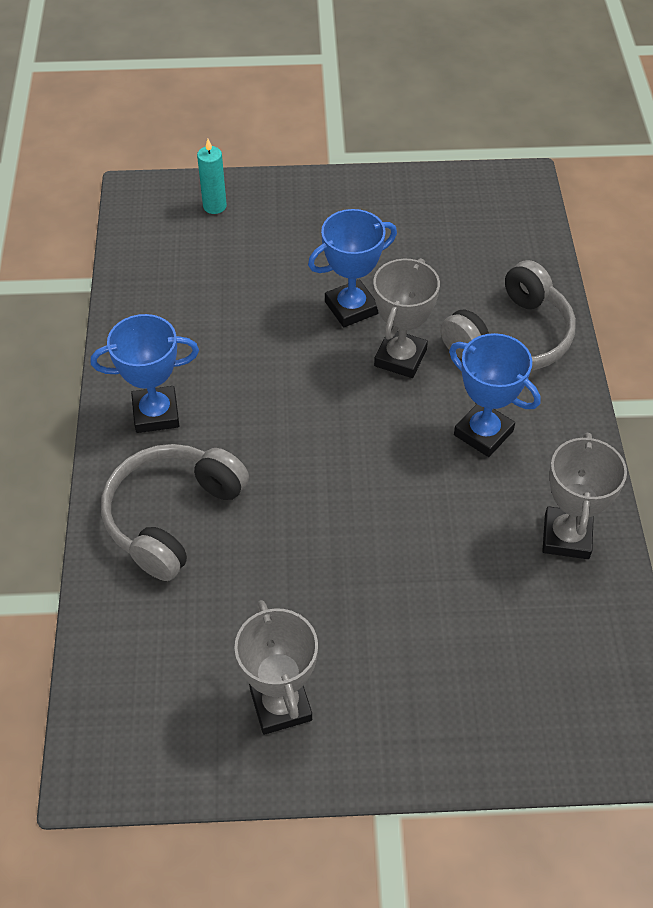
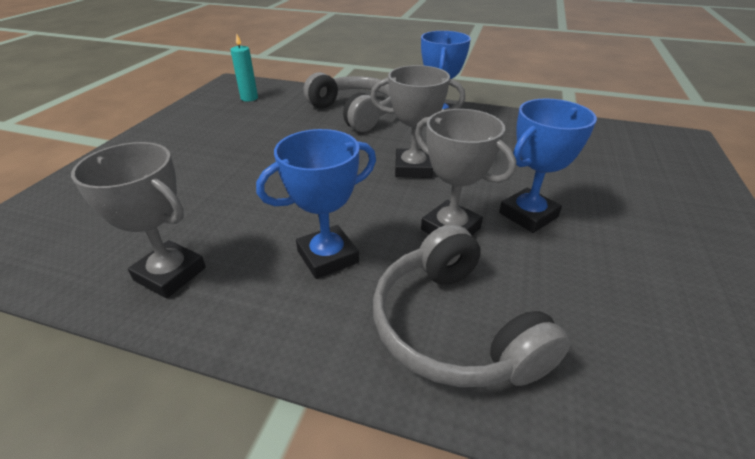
camera: 110 degrees right, 15 degrees down
(214, 206) = (676, 169): turquoise candle -> turquoise candle (249, 98)
(281, 705) = (203, 123): grey trophy -> grey trophy (413, 168)
(351, 308) = (528, 215): blue trophy -> blue trophy turned 60 degrees clockwise

